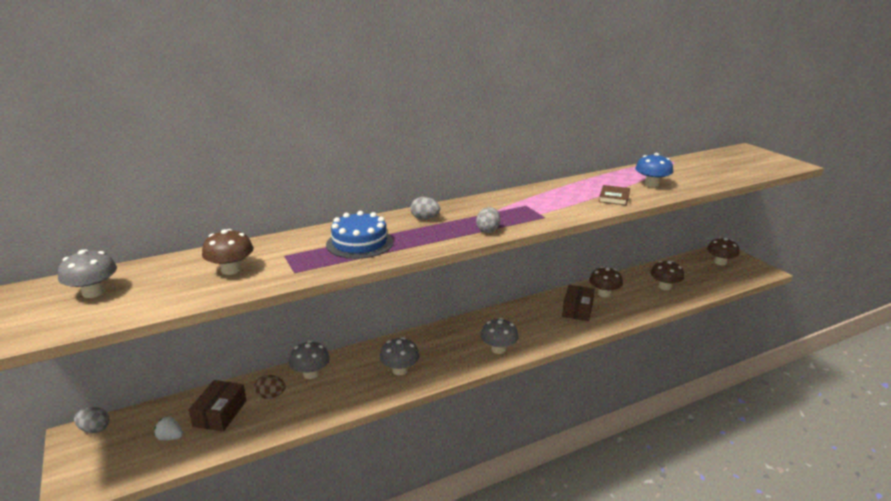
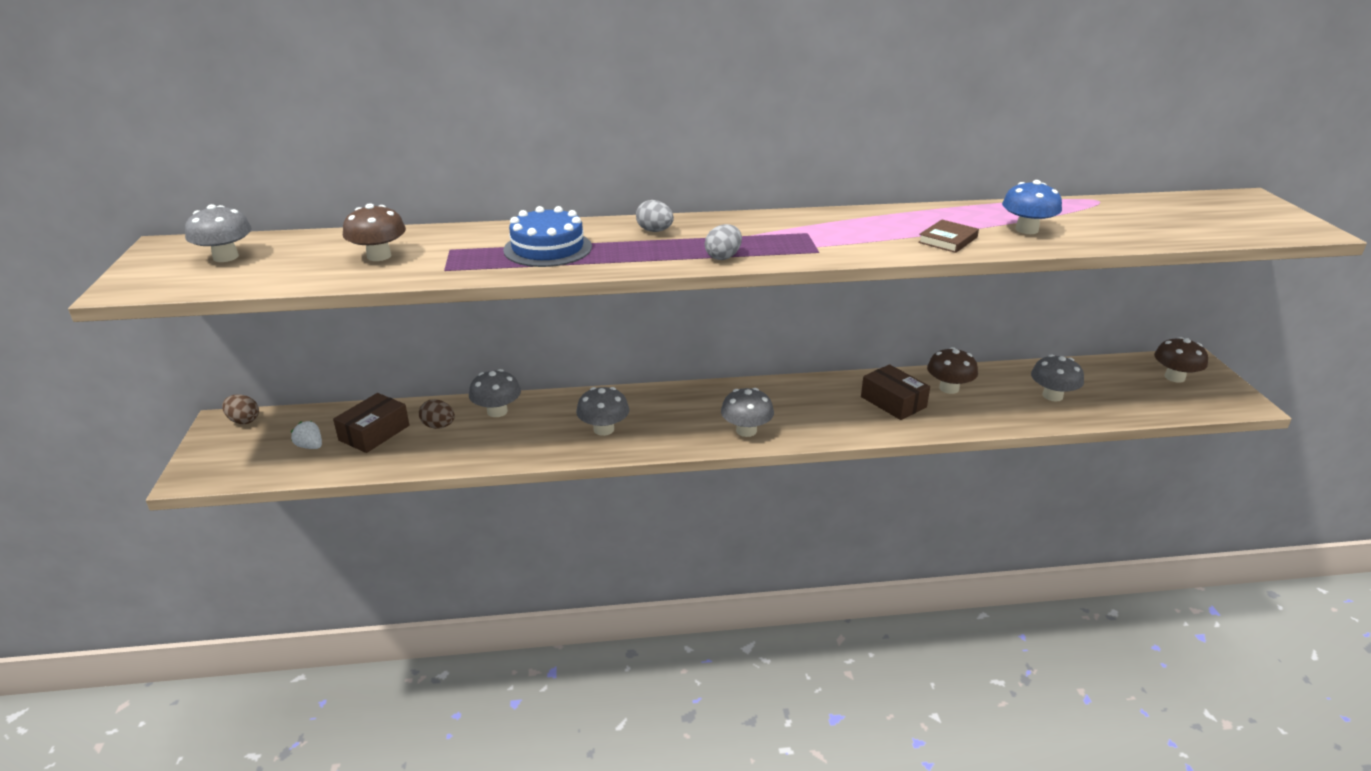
camera: 20 degrees right, 5 degrees up
(95, 429) = (244, 421): grey egg -> brown egg
(577, 309) = (893, 402): brown box -> brown box turned 75 degrees counterclockwise
(665, 287) = (1052, 396): brown mushroom -> grey mushroom

